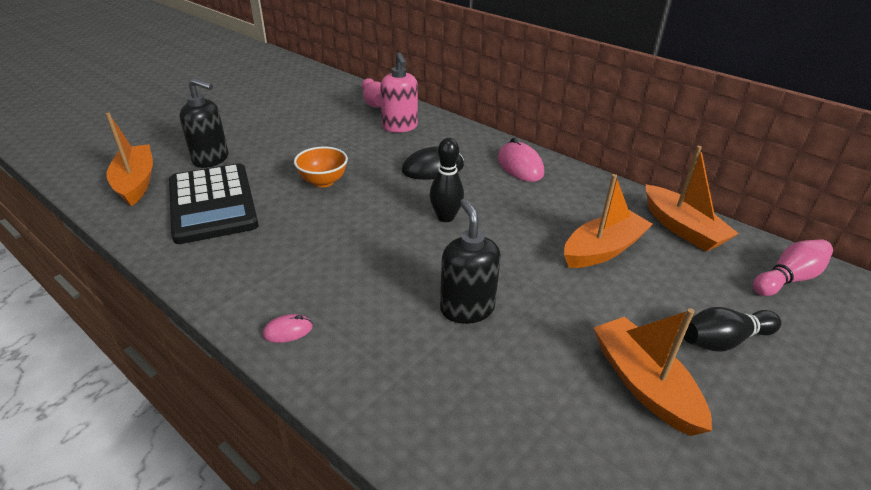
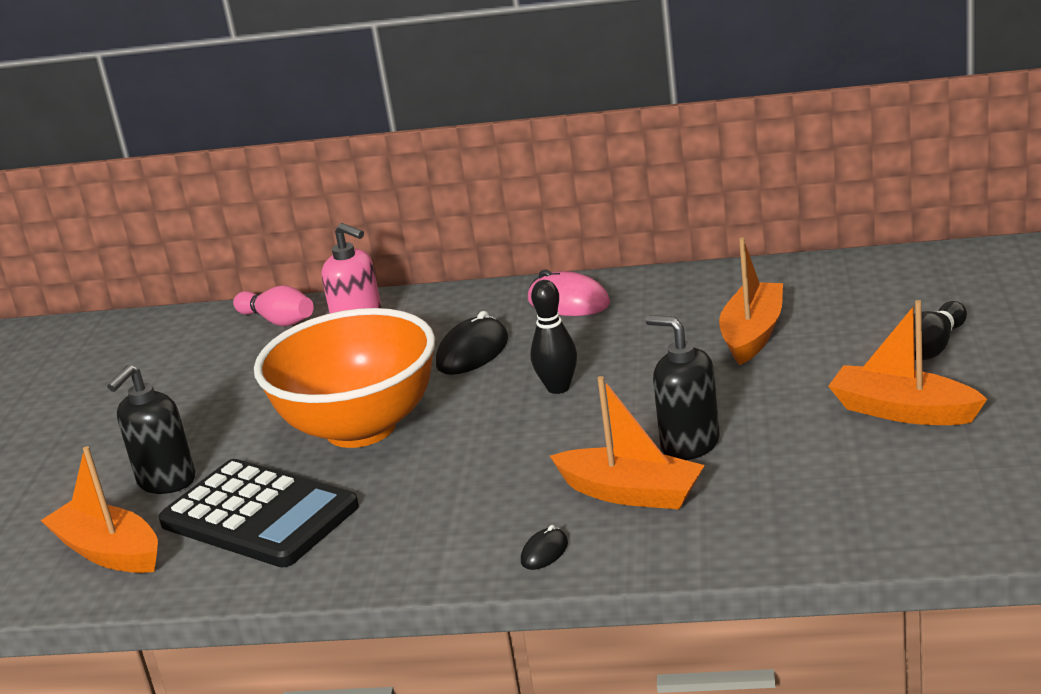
camera: 30 degrees left, 10 degrees down
(211, 159) = (166, 481): black soap dispenser -> black soap dispenser turned 135 degrees clockwise
(288, 331) = (544, 552): pink mouse -> black mouse
(323, 181) = (360, 428): orange bowl -> orange bowl, size x2.29
(682, 228) = (803, 279): orange boat -> orange boat (631, 493)
(788, 278) = (935, 275): pink bowling pin -> none

